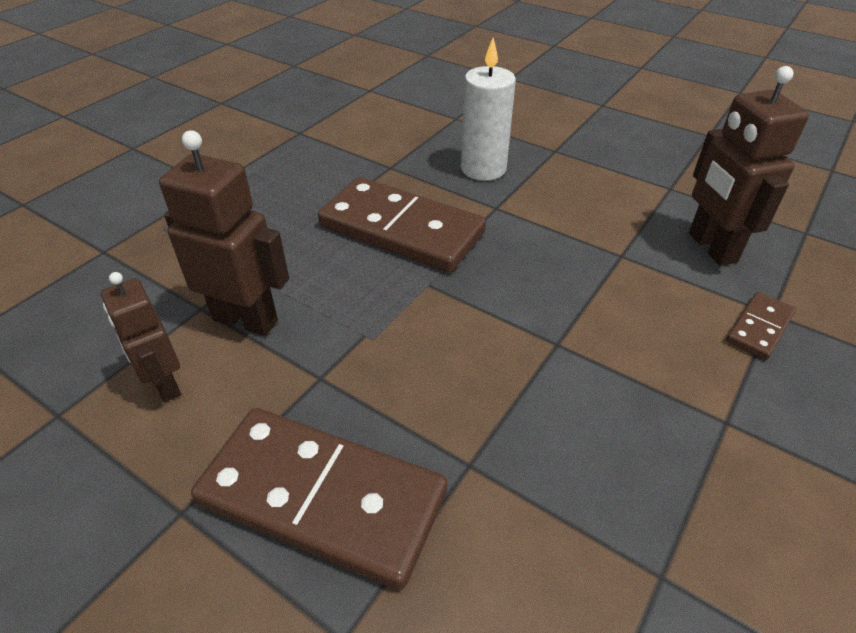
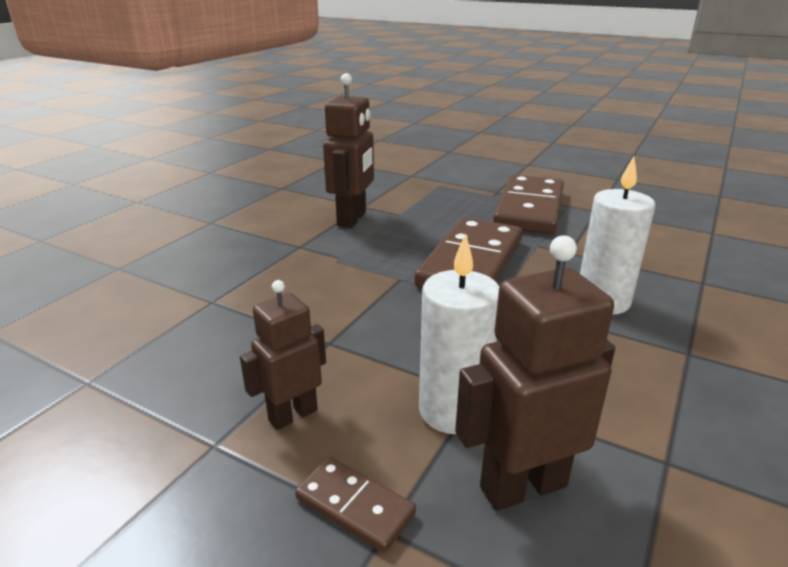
camera: 85 degrees right, 15 degrees down
(165, 384) = (298, 206): brown robot -> brown robot (293, 415)
(323, 497) = (206, 255): brown domino -> brown domino (529, 209)
(644, 269) = (453, 410): none -> white candle

